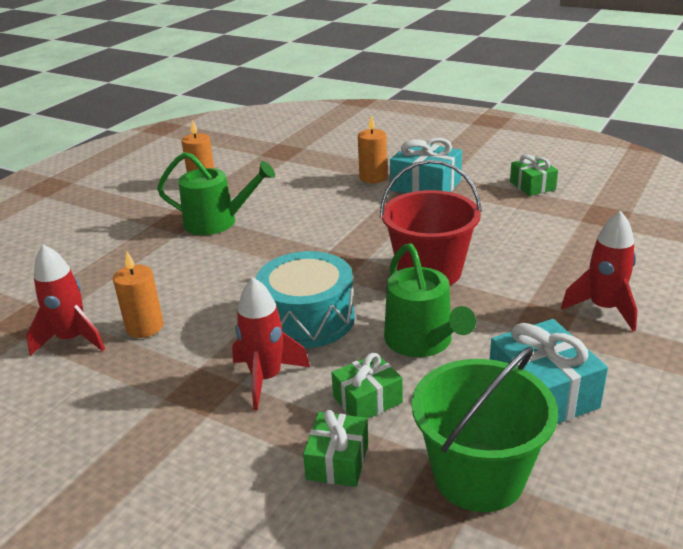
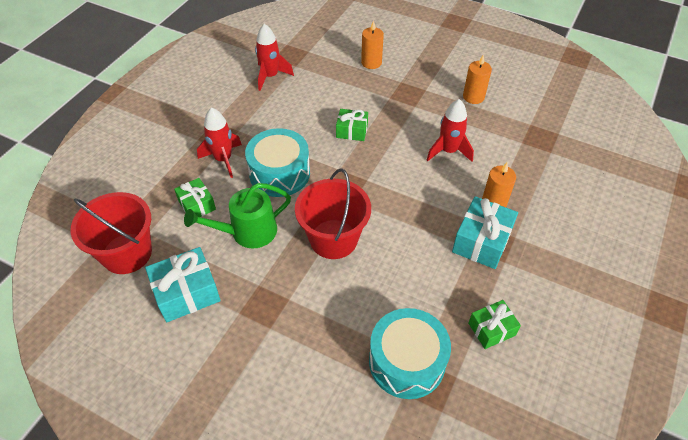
camera: 85 degrees right, 20 degrees up
(145, 327) = (279, 102): orange candle -> orange candle (371, 63)
(217, 222) = (406, 114): green watering can -> none
(337, 461) = (152, 194): green gift -> green gift (352, 131)
(478, 476) = (127, 253): green bucket -> red bucket
(586, 227) = (407, 362): none -> turquoise drum
(603, 309) = (274, 348): red rocket -> red rocket (448, 151)

